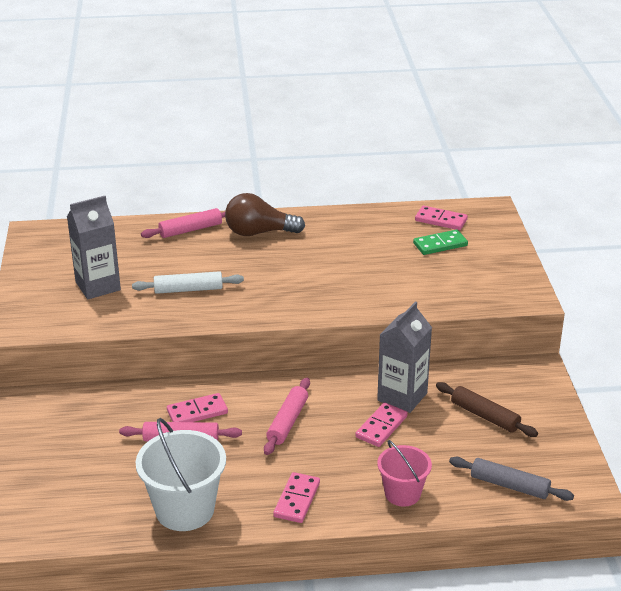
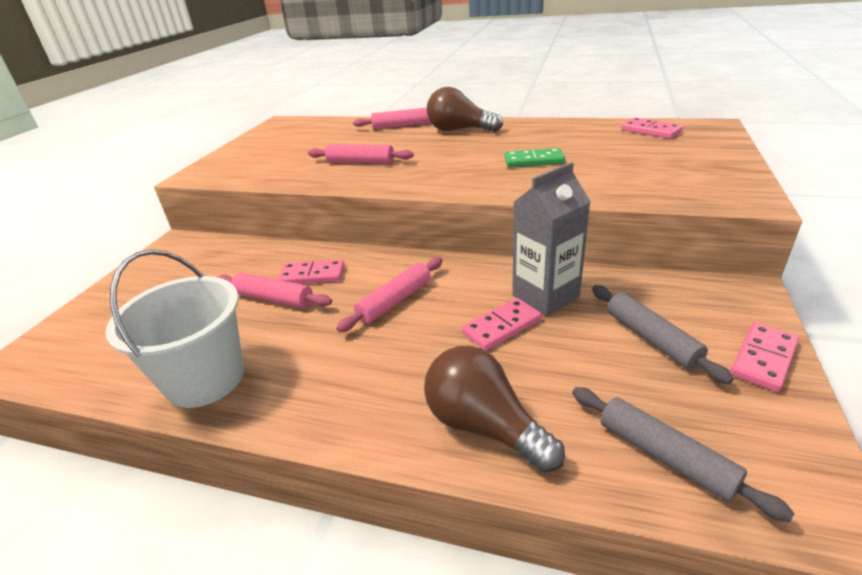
camera: 25 degrees right, 0 degrees up
(98, 286) = (288, 154): grey carton -> none
(188, 289) = (360, 162): white rolling pin -> pink rolling pin
(296, 500) = (338, 398): pink domino -> pink domino (763, 359)
(402, 494) = (484, 426): pink bucket -> brown light bulb
(440, 245) = (642, 147): green domino -> green domino (533, 161)
(485, 416) = (651, 338): brown rolling pin -> grey rolling pin

